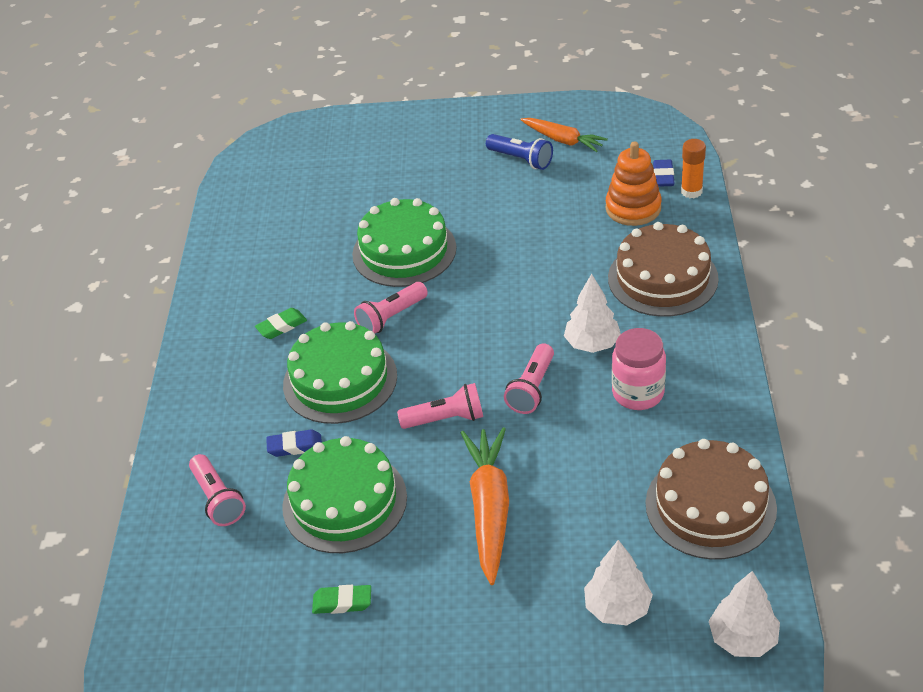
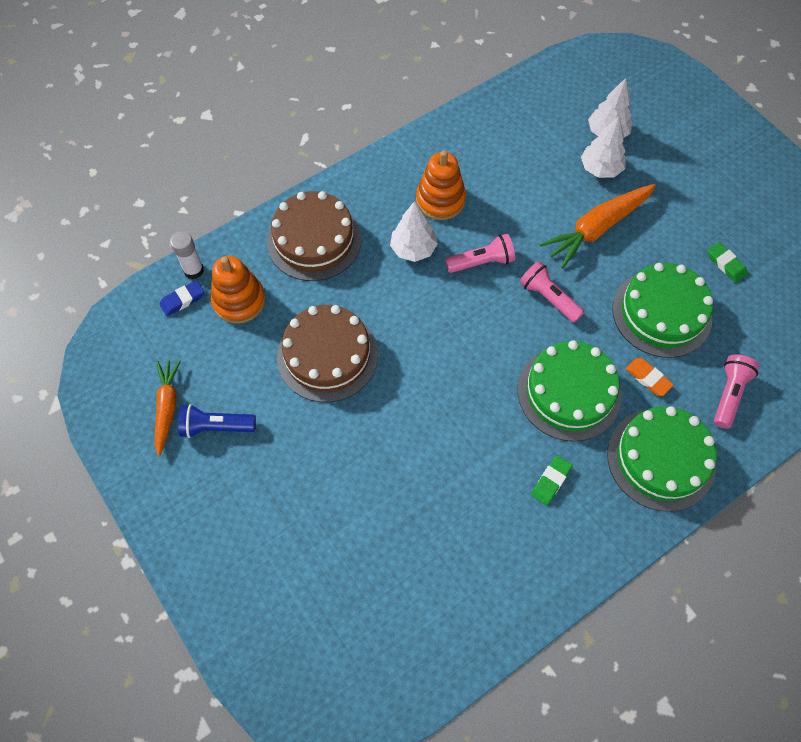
camera: 130 degrees left, 20 degrees up
(281, 326) = (551, 481): green eraser -> green eraser turned 75 degrees counterclockwise
(295, 446) = (648, 378): blue eraser -> orange eraser
(391, 317) = (481, 401): pink flashlight -> none
(404, 251) = (399, 445): green cake -> green cake (660, 459)
(521, 159) = (216, 427): blue flashlight -> blue flashlight turned 90 degrees counterclockwise
(638, 393) = (440, 200): pink jar -> orange stacking toy
(691, 191) = (194, 270): orange glue stick -> white glue stick
(710, 506) = (502, 124): brown cake -> brown cake (327, 355)
(743, 639) = (577, 74): white tree -> white tree (600, 169)

